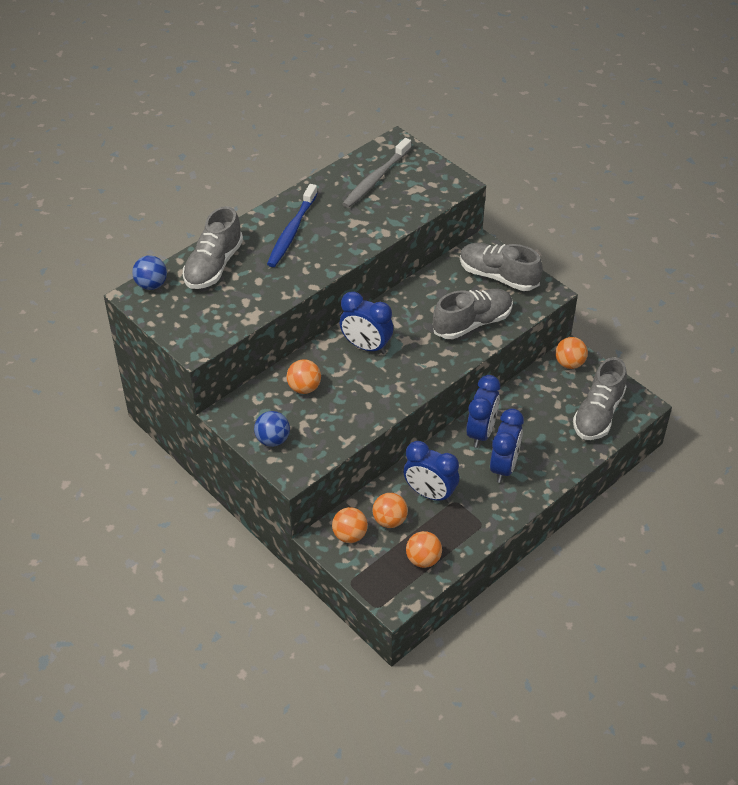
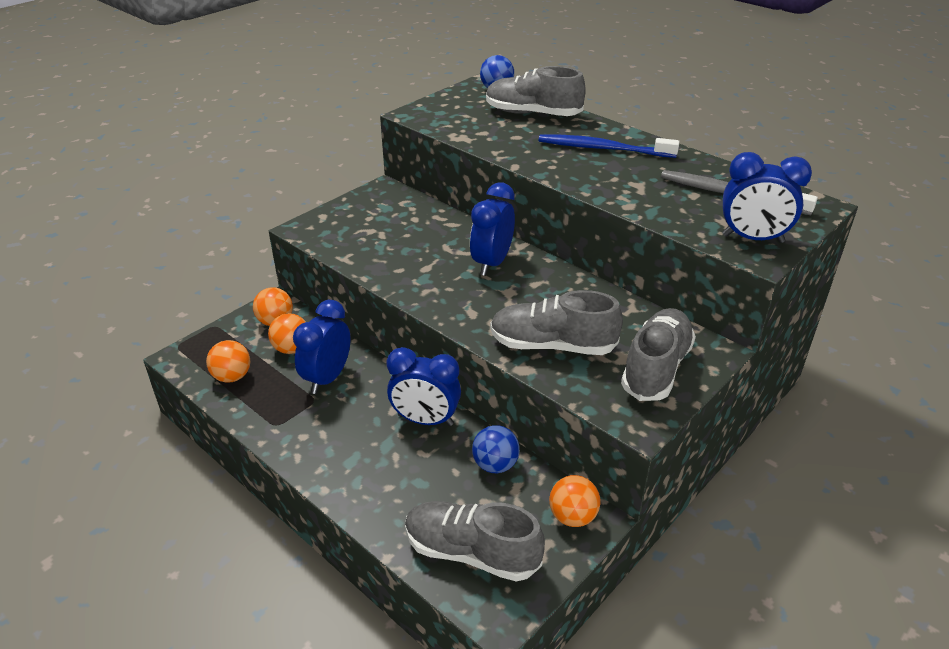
camera: 85 degrees right, 10 degrees down
(272, 440) = (348, 214): blue ball -> blue ball (495, 465)
(304, 388) = (422, 227): orange ball -> none
(472, 323) = (552, 345): grey shoe -> grey shoe turned 135 degrees clockwise
(503, 467) = (367, 443): blue clock -> blue clock (752, 239)

